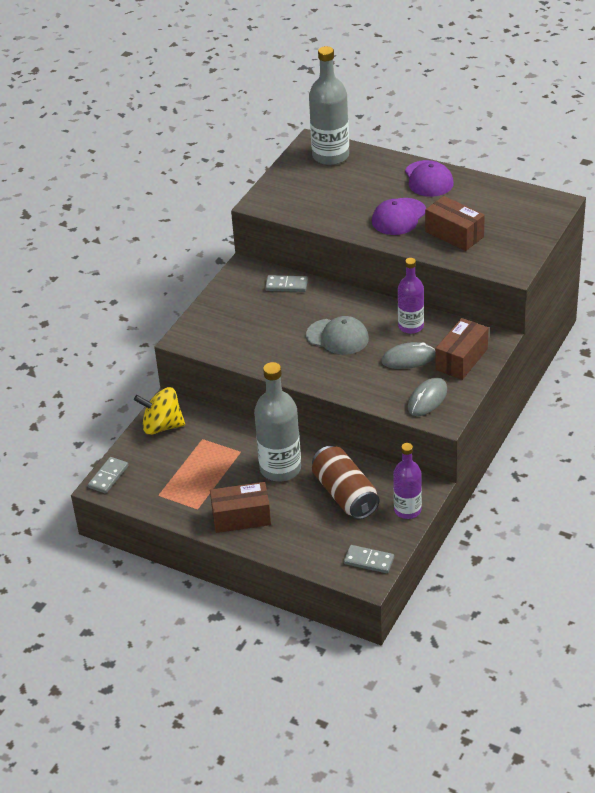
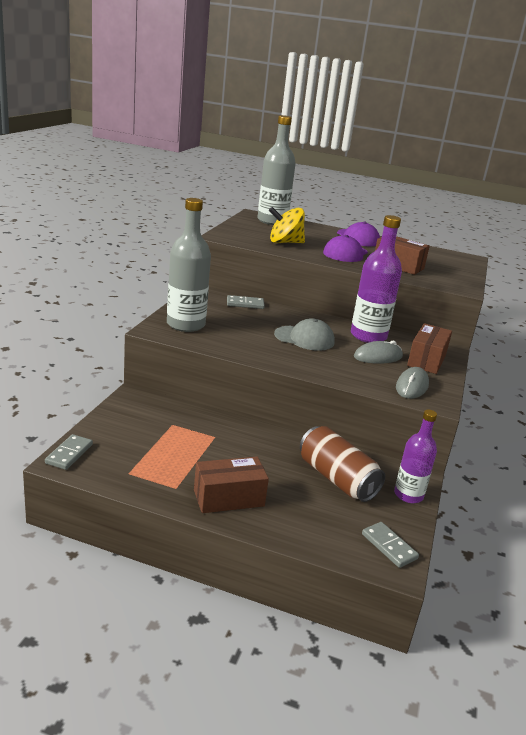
camera: 15 degrees left, 15 degrees down
(162, 426) = (128, 412): yellow spinning top -> yellow spinning top (285, 242)
(280, 468) = (261, 453): grey bottle -> grey bottle (185, 325)
(369, 561) = (389, 546): grey domino -> grey domino turned 45 degrees clockwise
(411, 326) = (368, 336): purple bottle -> purple bottle, size x1.57

